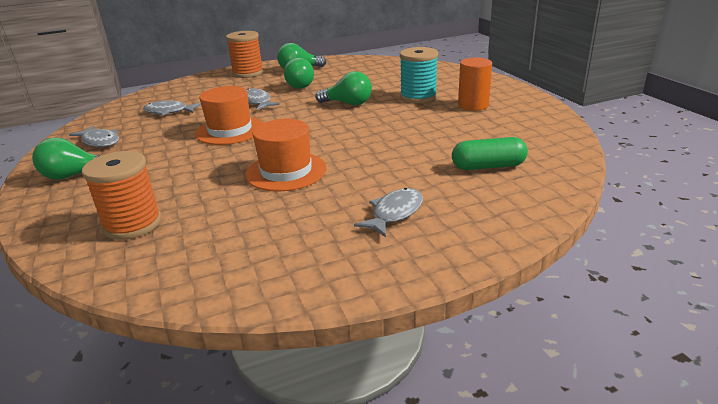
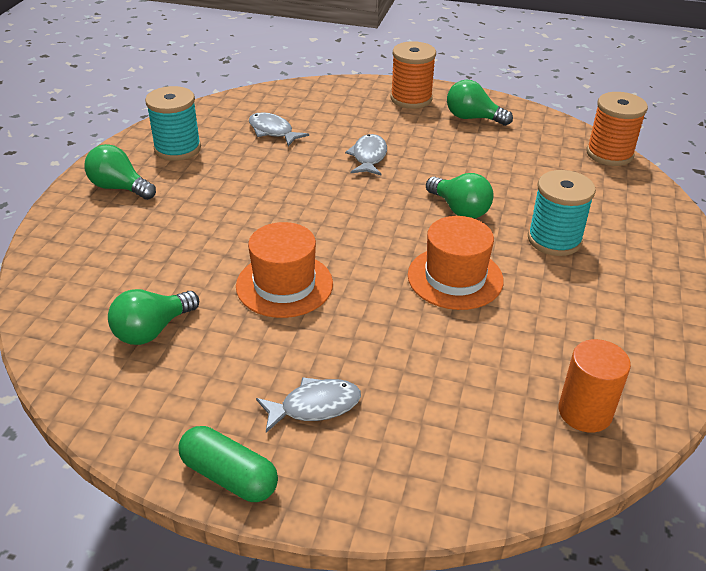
camera: 35 degrees right, 10 degrees up
(100, 141) = (177, 149): grey fish -> turquoise spool
(133, 224) = (105, 280): orange spool -> orange spool (609, 154)
(230, 130) = (297, 192): orange hat -> orange hat (455, 278)
(302, 85) = (445, 150): green light bulb -> green light bulb (152, 330)
(473, 105) = (604, 291): orange cylinder -> orange cylinder (585, 412)
(488, 166) = (488, 402): green capsule -> green capsule (229, 476)

